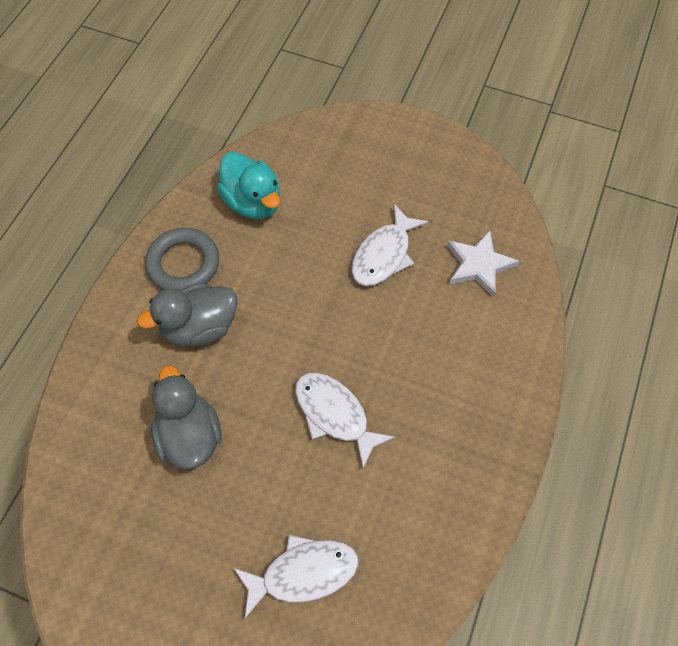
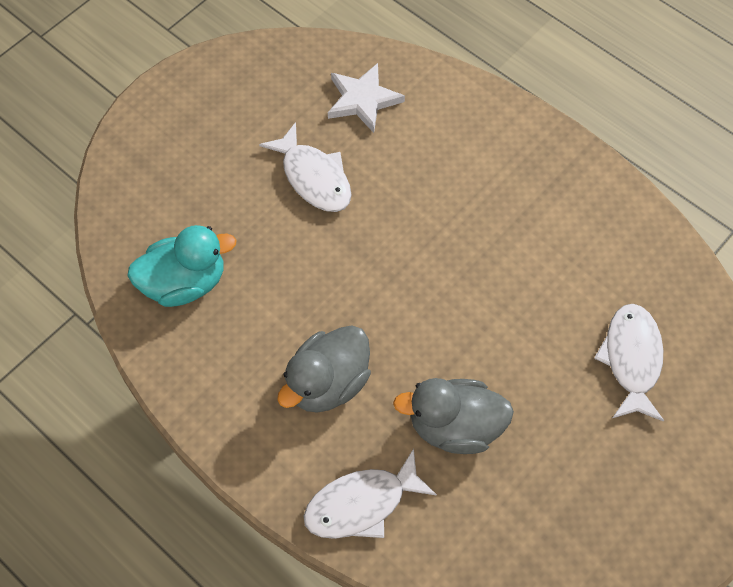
camera: 70 degrees left, 0 degrees up
(183, 264) = (236, 379): grey ring -> none
(199, 327) = (327, 383): grey duck -> grey duck turned 45 degrees clockwise
(335, 414) = (479, 282): white fish -> white fish (362, 504)

